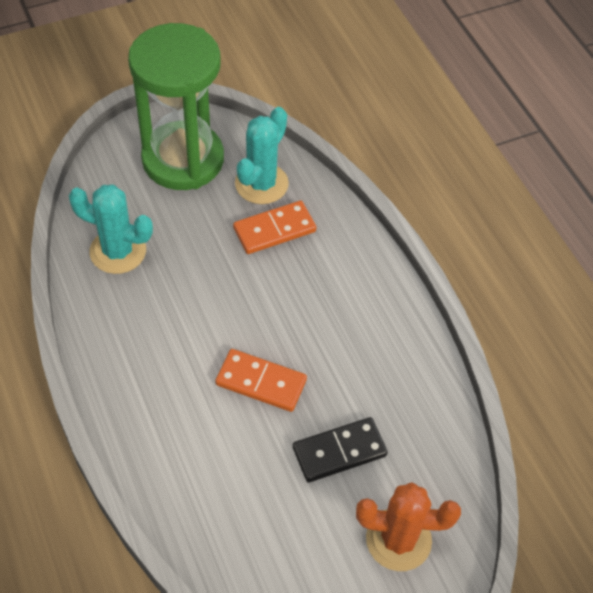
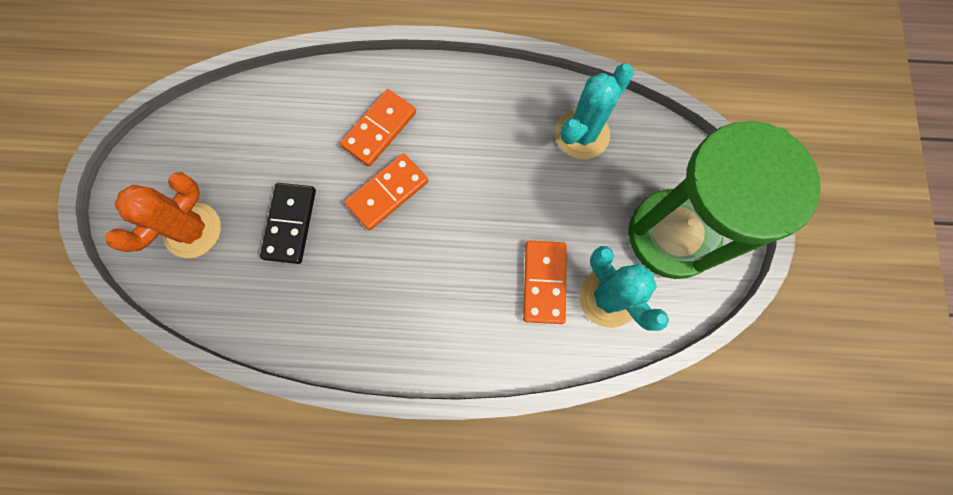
camera: 120 degrees right, 20 degrees up
(198, 421) = (379, 129): none -> orange domino

